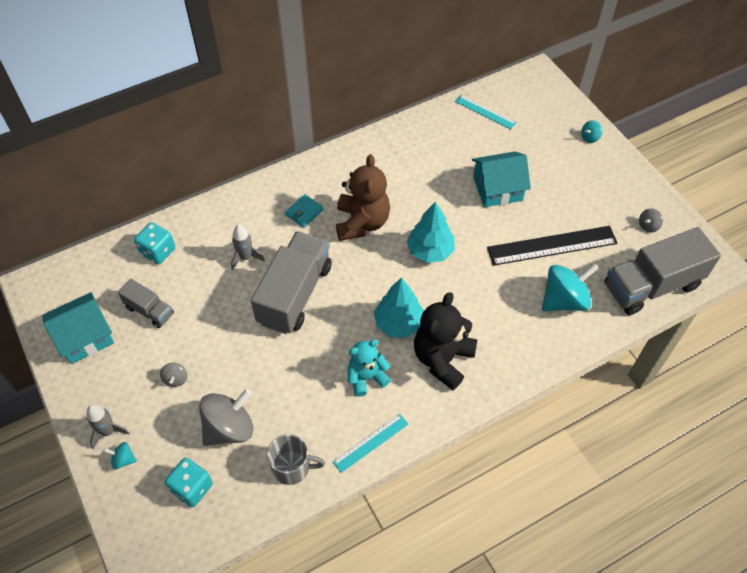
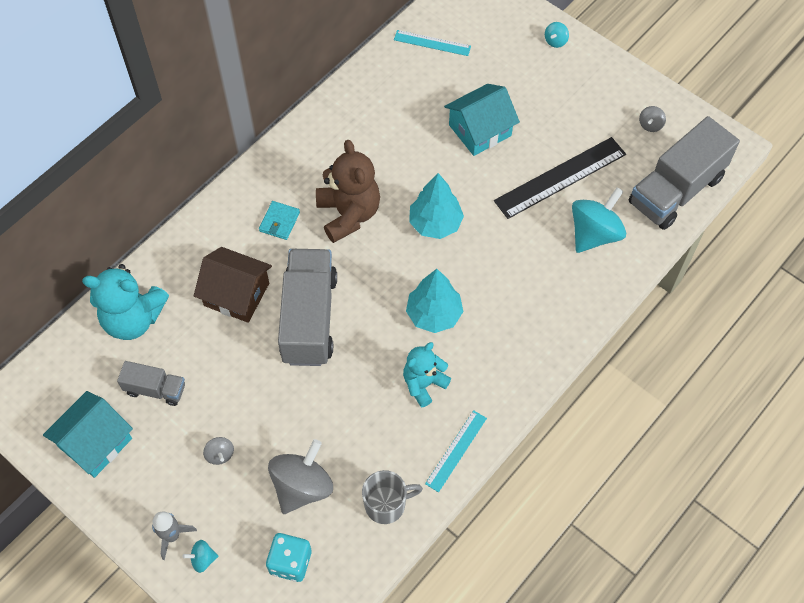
camera: 20 degrees left, 5 degrees up
(158, 251) = (133, 319): turquoise dice -> turquoise teddy bear
(246, 257) = (236, 294): grey rocket -> brown house
(442, 359) = (494, 338): black teddy bear -> none

